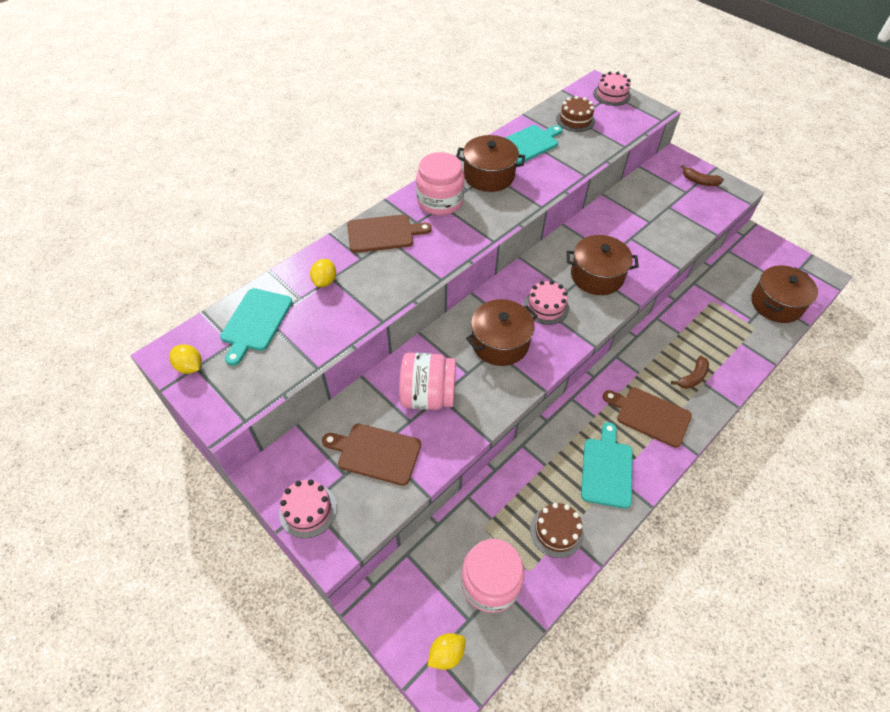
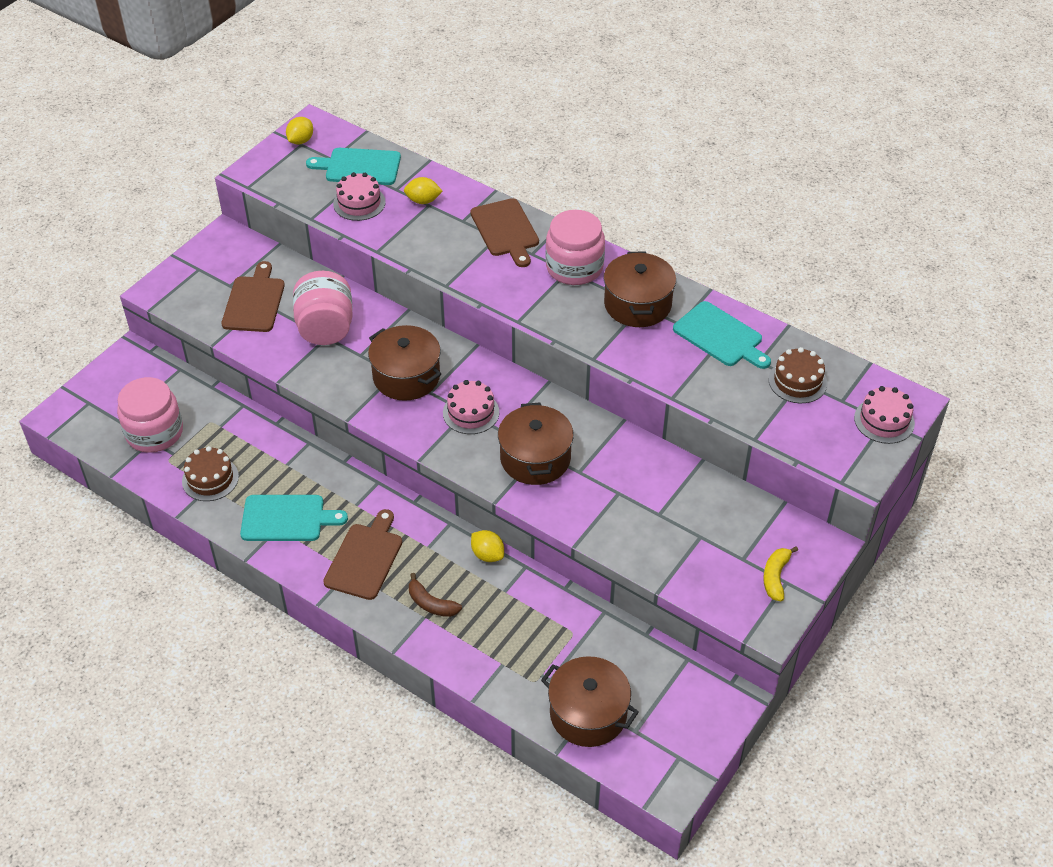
camera: 80 degrees right, 5 degrees down
(308, 510) = (192, 269): pink cake -> pink cake (359, 203)
(446, 654) = (89, 409): yellow lemon -> yellow lemon (487, 554)
(699, 181) = (775, 577): brown banana -> yellow banana

